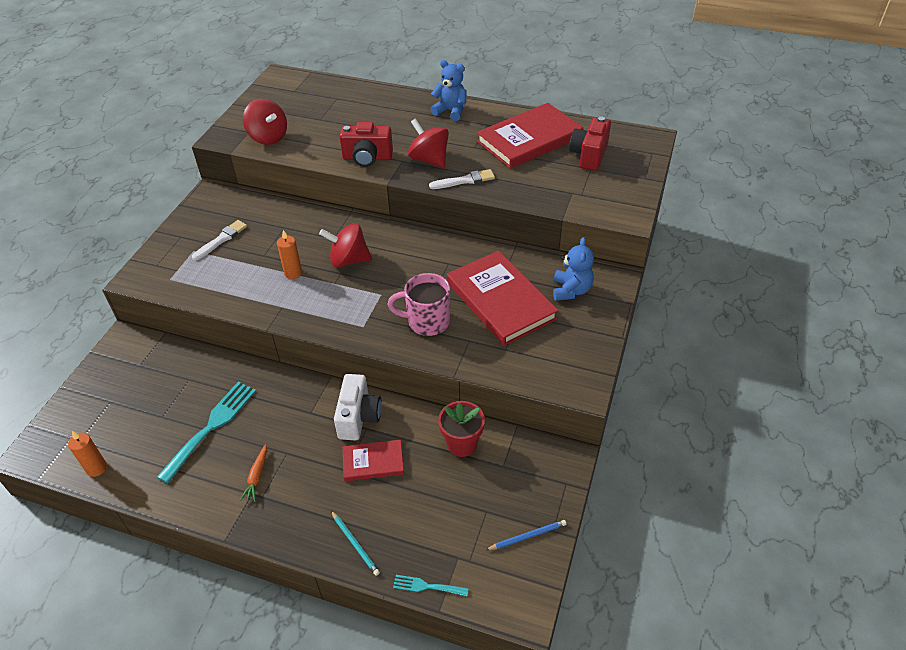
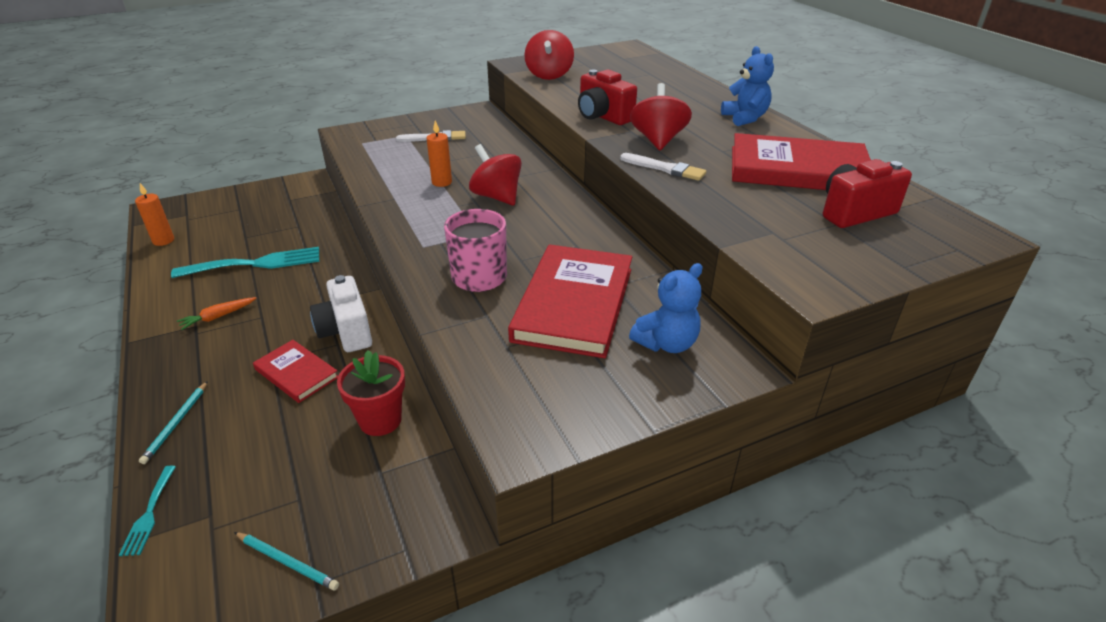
camera: 45 degrees right, 10 degrees down
(359, 417) = (346, 331): white camera -> white camera turned 105 degrees clockwise
(427, 586) = (149, 514): turquoise fork -> turquoise fork turned 150 degrees counterclockwise
(527, 536) = (287, 562): blue pencil -> turquoise pencil

